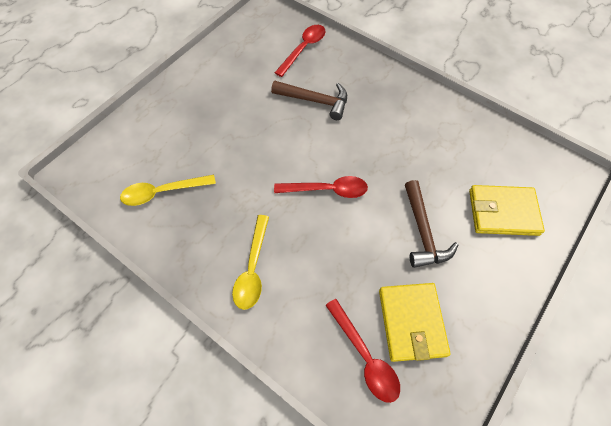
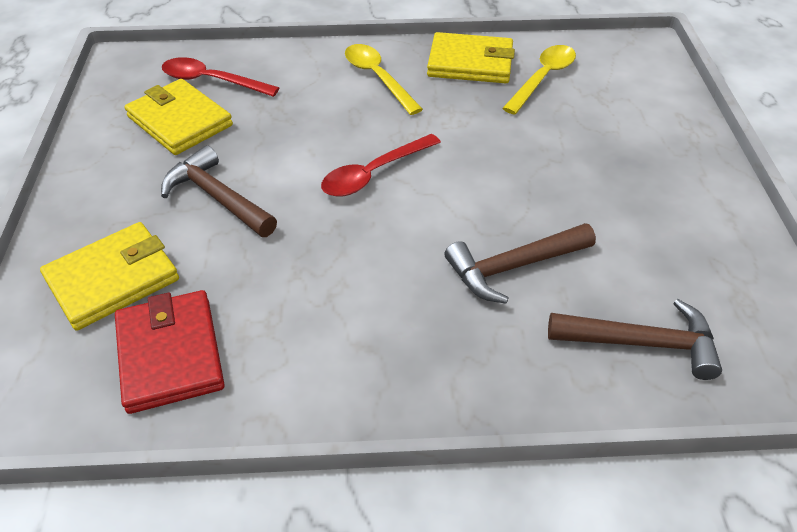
camera: 140 degrees right, 15 degrees down
(183, 238) = (470, 63): none -> yellow wallet
(303, 49) = (641, 343): red spoon -> brown hammer
(489, 154) = (170, 354): none -> red wallet

